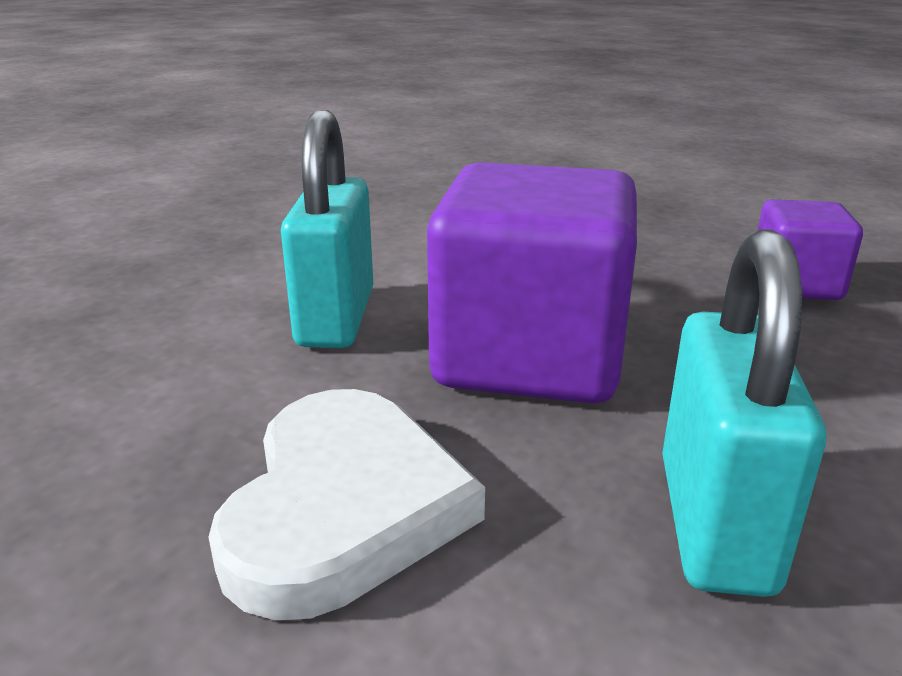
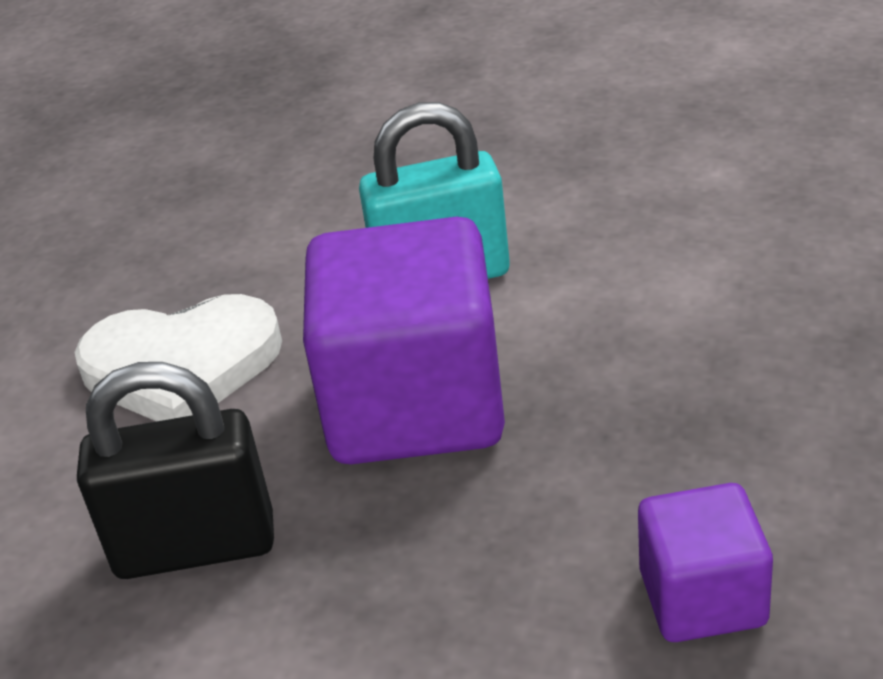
camera: 80 degrees right, 10 degrees up
(714, 523) = (195, 547): turquoise padlock -> black padlock

